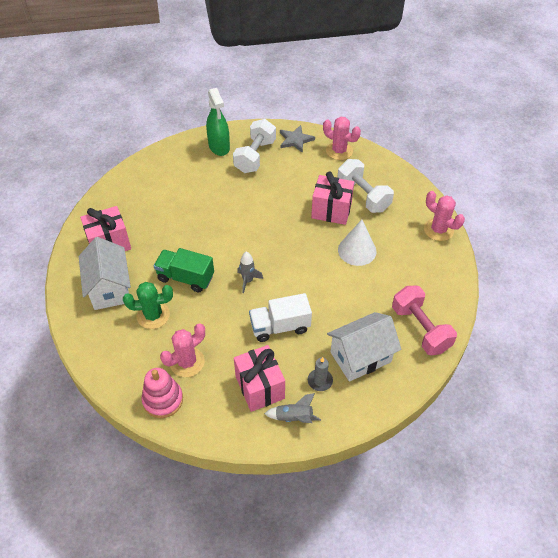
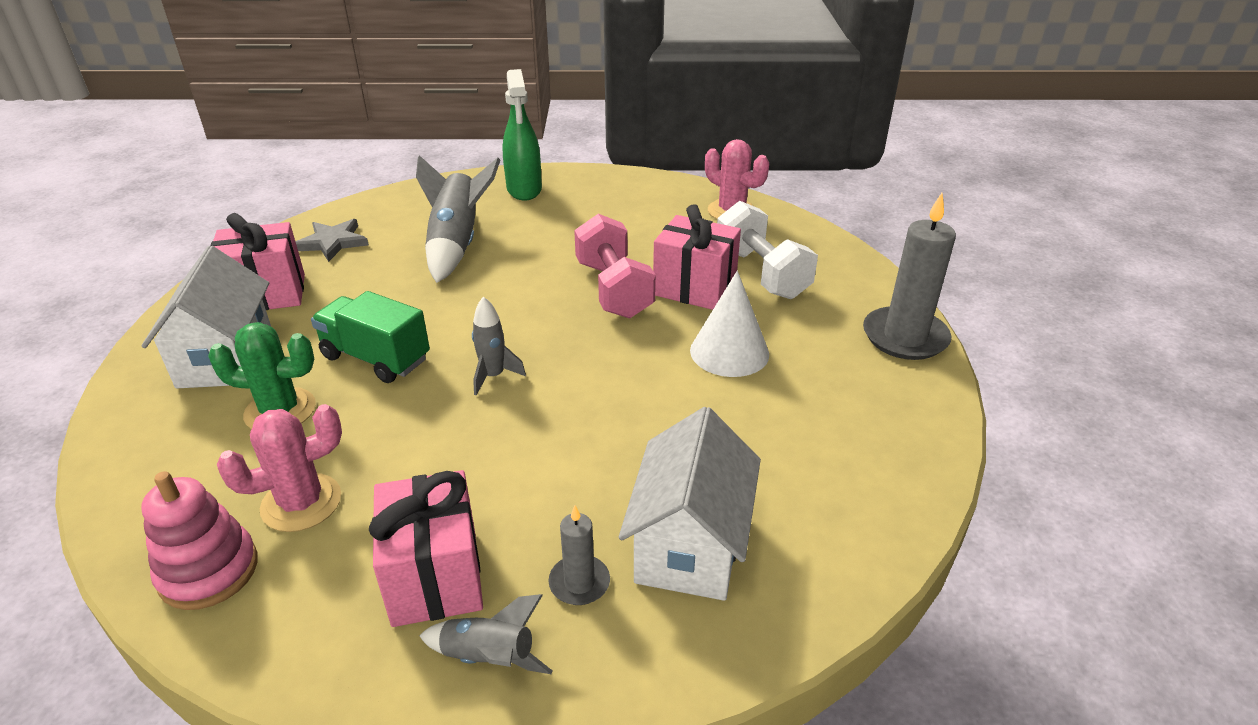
camera: 10 degrees right, 15 degrees down
(196, 195) = (456, 244): none -> grey rocket
(255, 156) = (580, 205): white dumbbell -> none
(280, 327) = (527, 462): white truck -> none
(295, 140) = (658, 192): grey star -> grey star (332, 242)
(360, 357) = (689, 545): white house -> white house turned 60 degrees counterclockwise
(420, 329) = (841, 506): pink dumbbell -> pink dumbbell (613, 289)
(438, 230) = (905, 337): pink cactus -> grey candle

